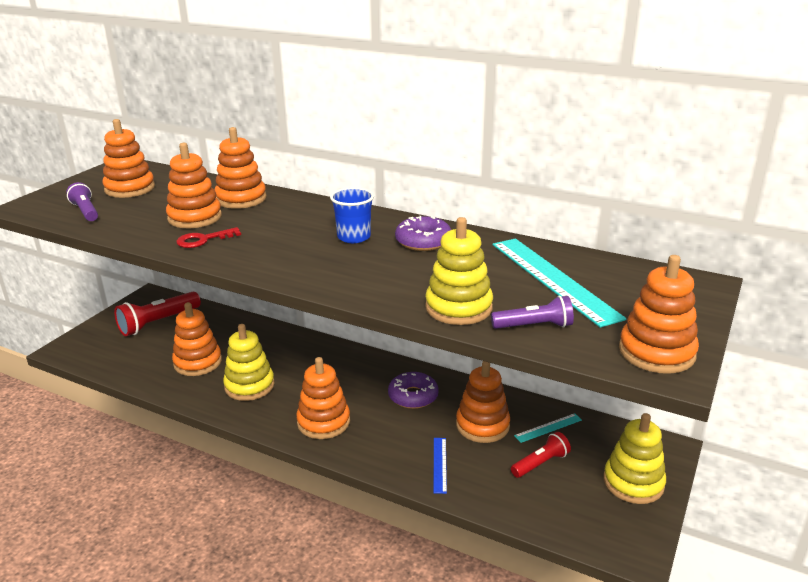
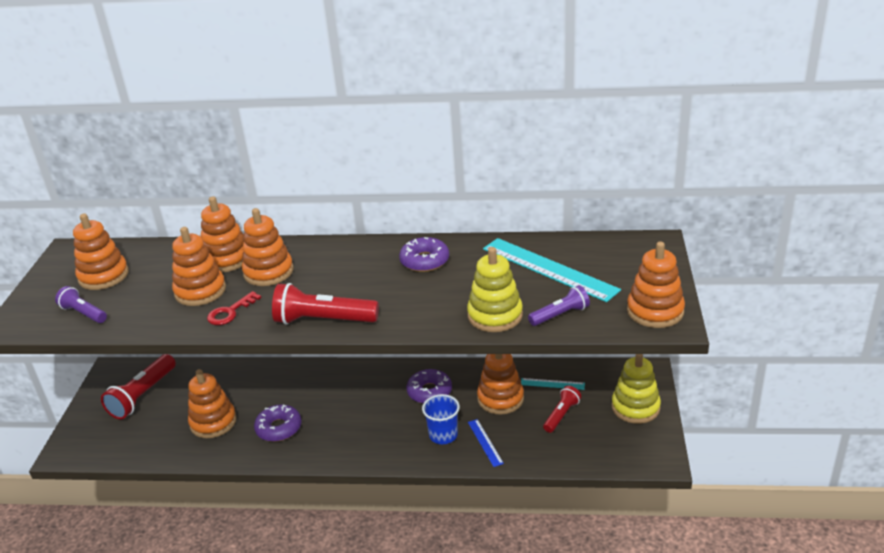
camera: 20 degrees left, 5 degrees up
(249, 386) = (279, 428): yellow stacking toy -> purple donut
(280, 267) = (323, 320): none -> red flashlight
(323, 422) = (367, 439): orange stacking toy -> orange stacking toy (268, 272)
(354, 237) = (363, 272): blue cup -> blue cup (443, 435)
(548, 428) = (552, 384): turquoise ruler -> turquoise ruler turned 60 degrees clockwise

